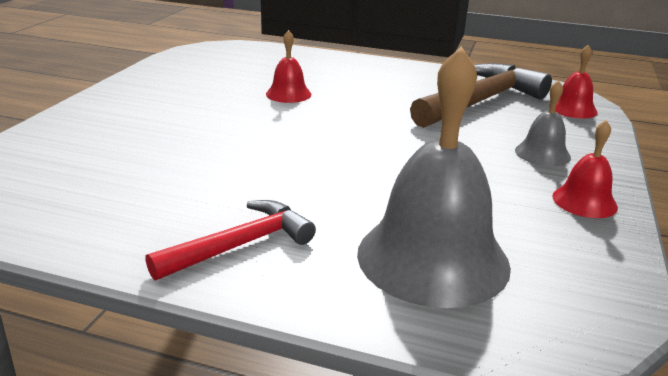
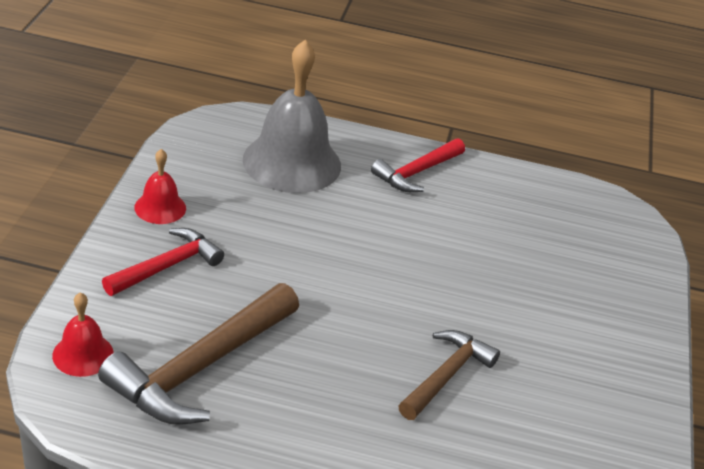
camera: 170 degrees right, 10 degrees up
(288, 94) = (446, 376): red bell -> brown hammer
(542, 153) = (167, 266): grey bell -> red hammer

